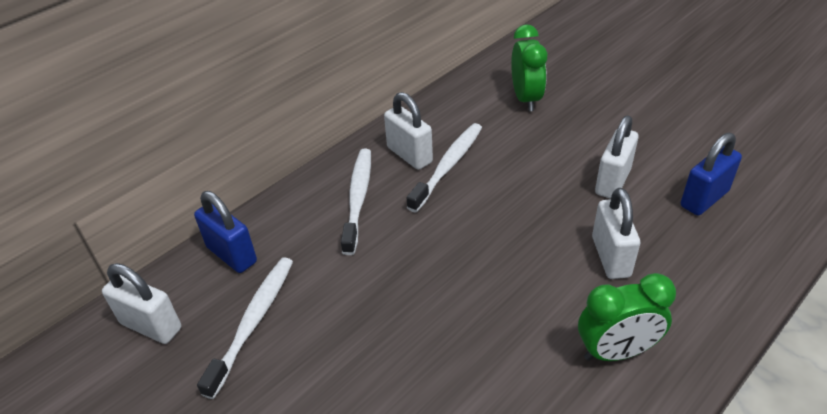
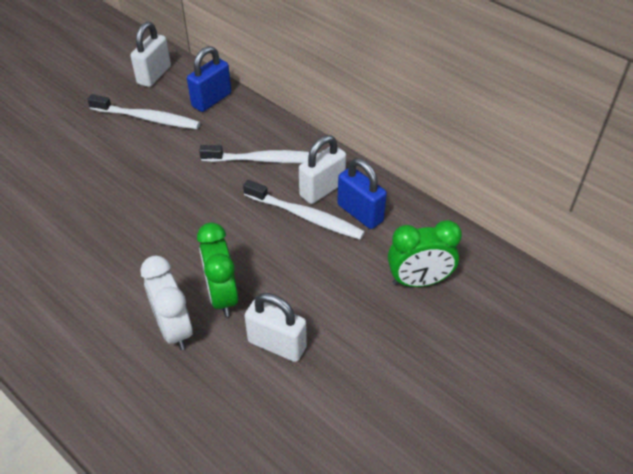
camera: 85 degrees right, 5 degrees up
(610, 257) = (174, 329): white padlock -> white clock
(616, 351) = (73, 319): green clock -> green clock (222, 296)
(704, 199) = (244, 426): blue padlock -> blue padlock (360, 213)

